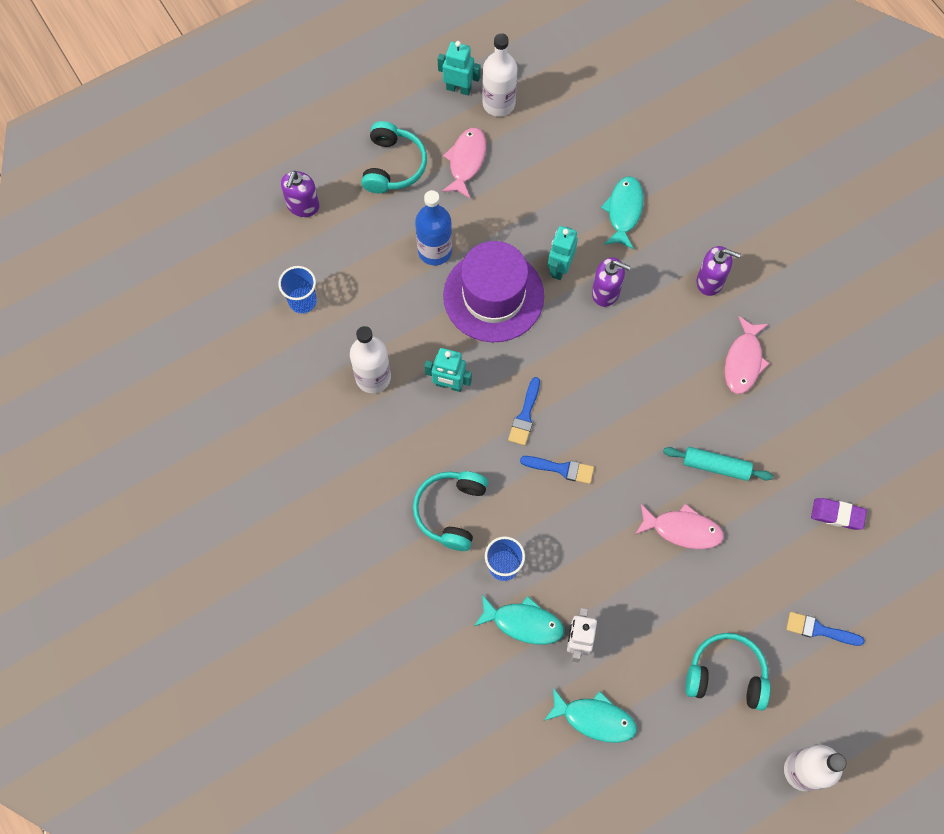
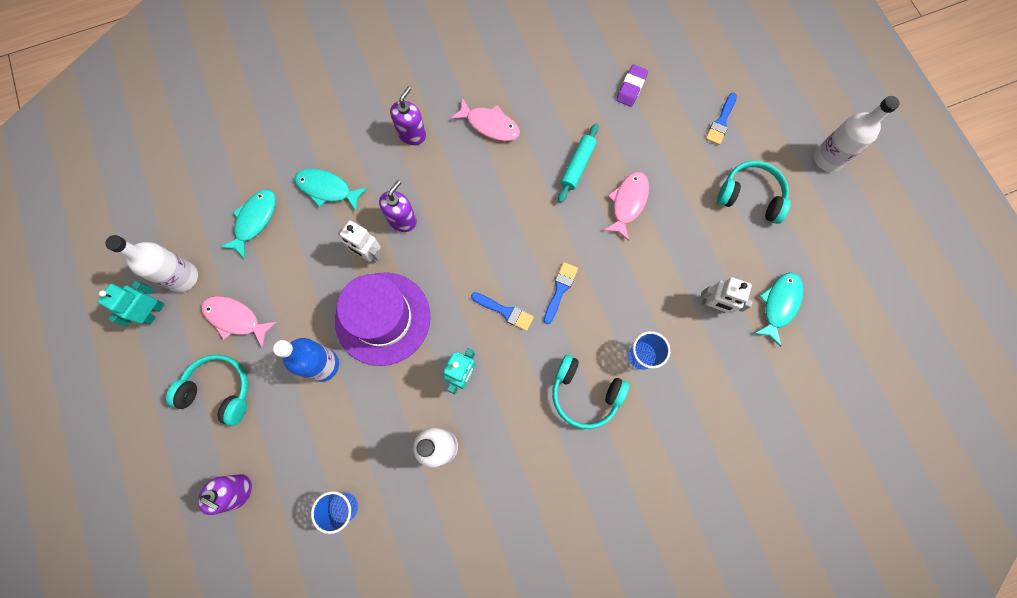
camera: 80 degrees left, 5 degrees up
(523, 623) = (693, 348): turquoise fish -> turquoise fish (255, 220)
(559, 268) = (369, 254): turquoise robot -> white robot
(726, 674) = (750, 196): turquoise headphones -> turquoise headphones turned 90 degrees clockwise

